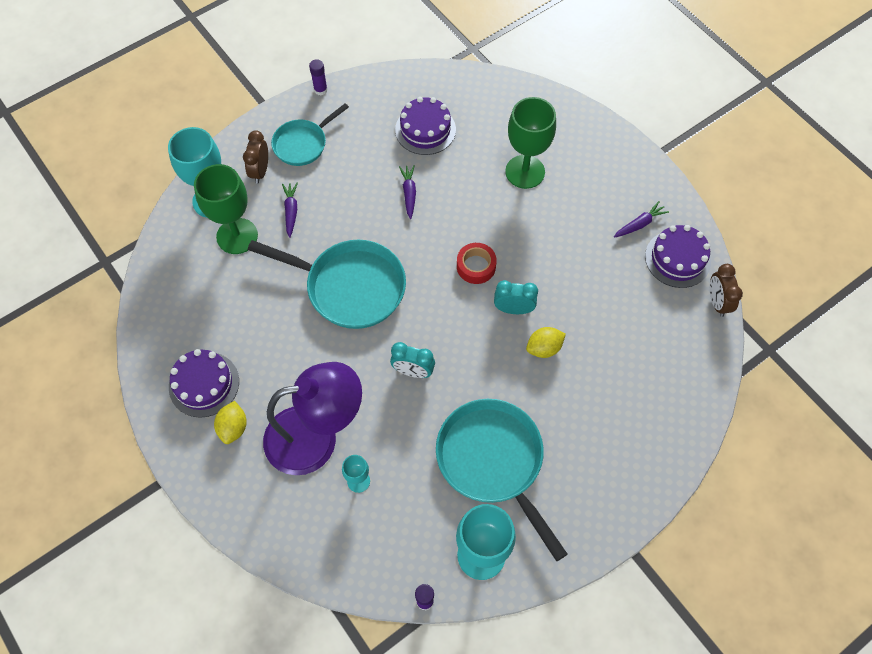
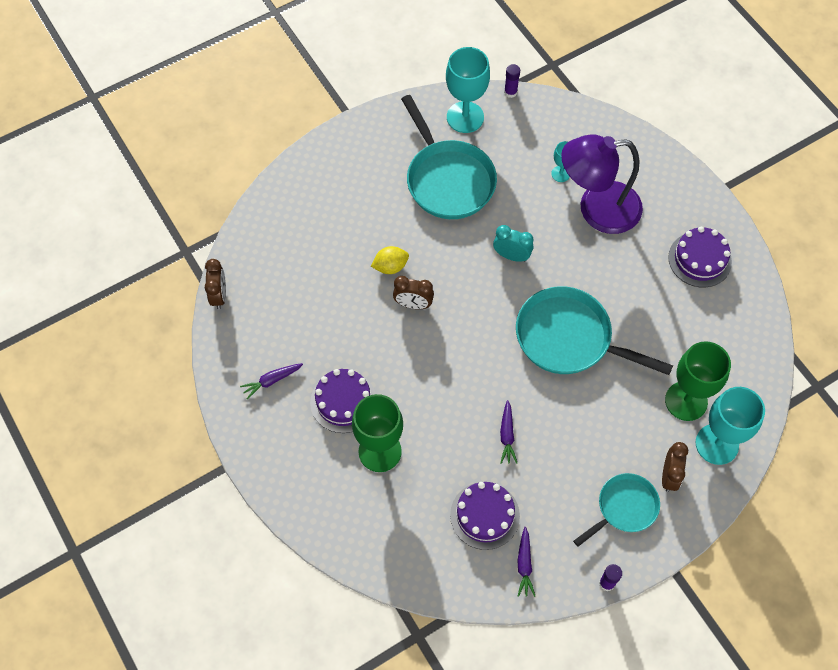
camera: 175 degrees left, 0 degrees up
(233, 428) = (669, 222): yellow lemon -> none
(291, 211) = (632, 424): purple carrot -> purple carrot (524, 564)
(476, 266) = (444, 349): red tape -> none
(513, 309) = (413, 304): turquoise clock -> brown clock
(677, 258) = (244, 341): purple cake -> purple cake (343, 401)

